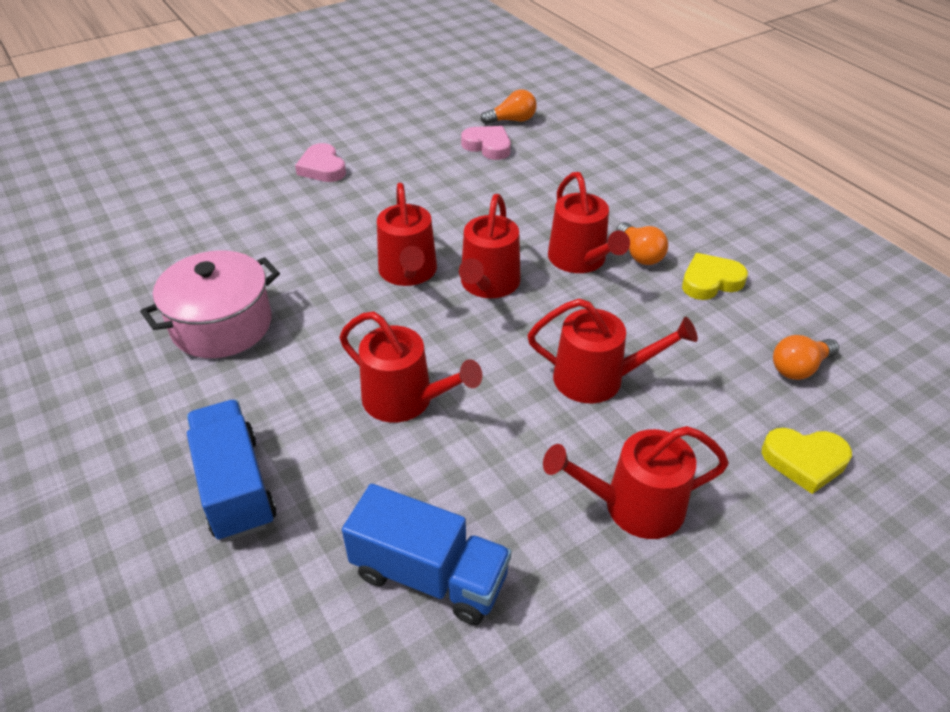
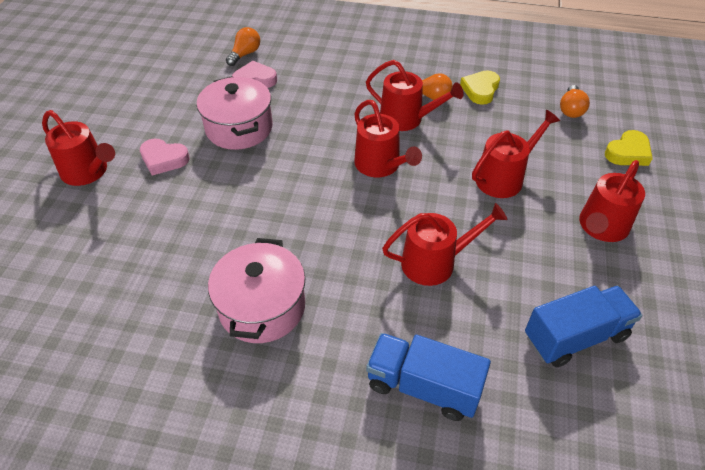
camera: 45 degrees left, 5 degrees up
(408, 272) = (326, 189): red watering can -> red watering can (88, 172)
(414, 178) = (239, 128): none -> pink pot

